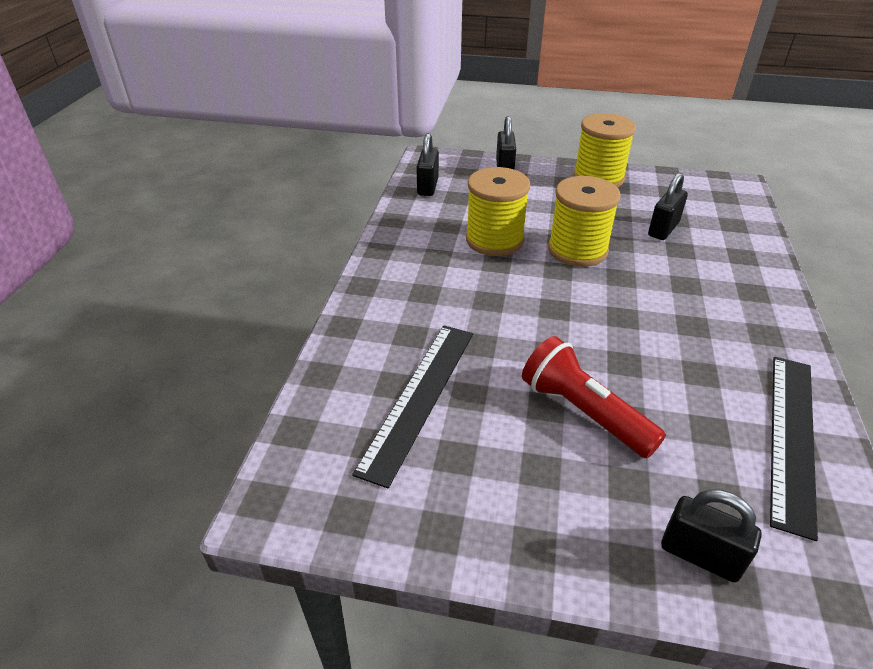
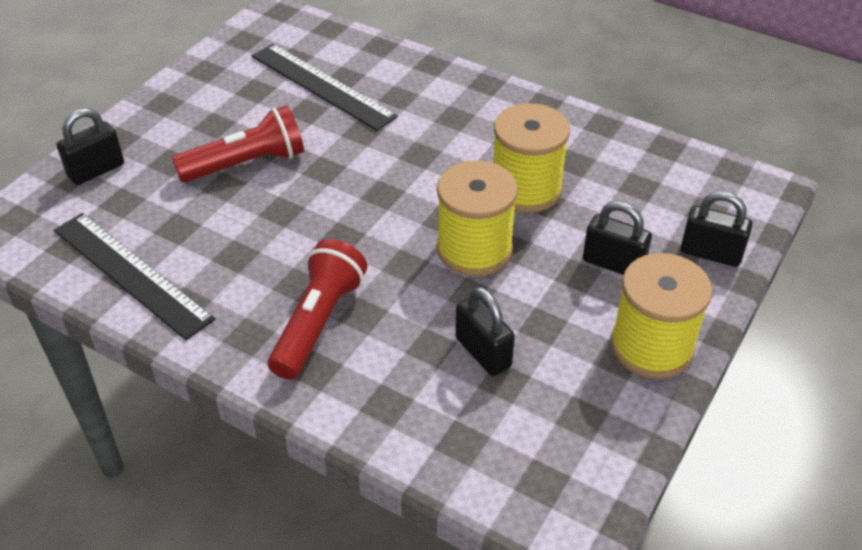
camera: 110 degrees right, 5 degrees up
(428, 187) = (675, 167): black padlock -> black padlock (613, 264)
(715, 302) = (318, 322): none -> red flashlight

